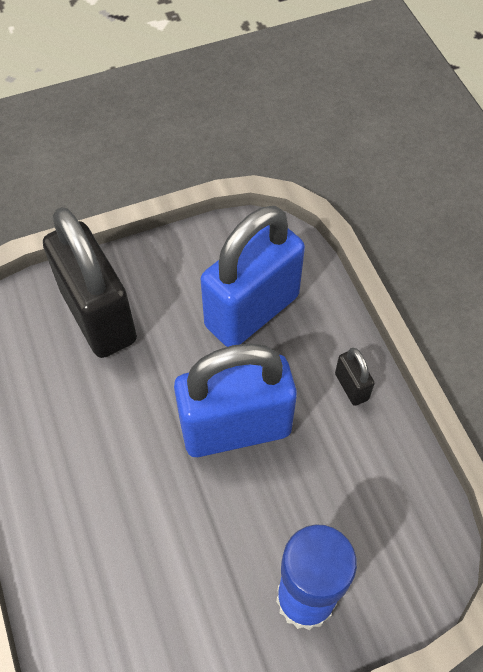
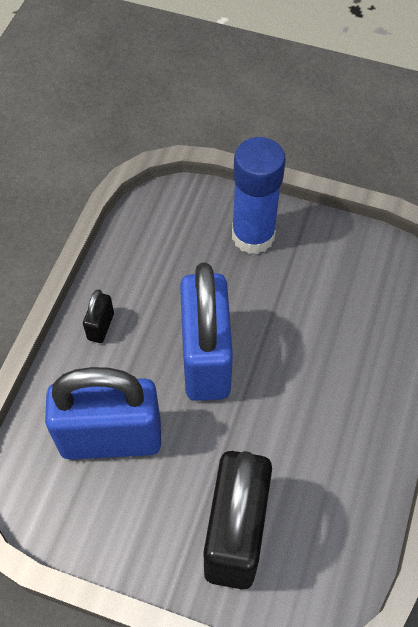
camera: 140 degrees left, 0 degrees up
(235, 428) = (206, 359): blue padlock -> blue padlock turned 60 degrees clockwise

